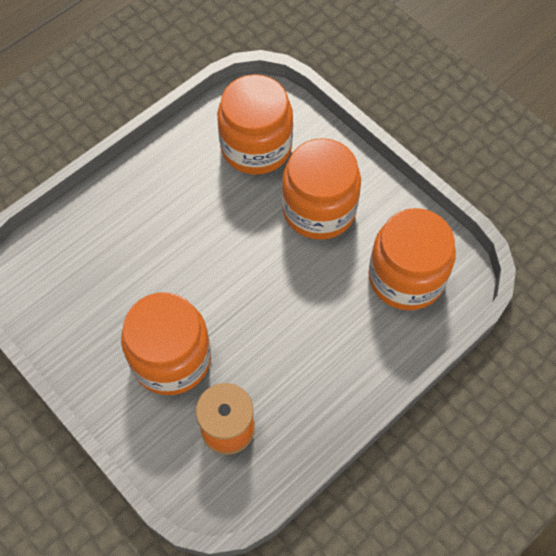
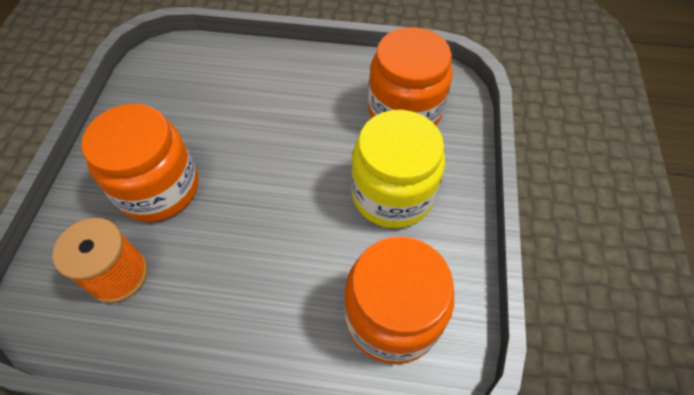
camera: 50 degrees right, 5 degrees down
(319, 209) = (392, 194): orange jar -> yellow jar

